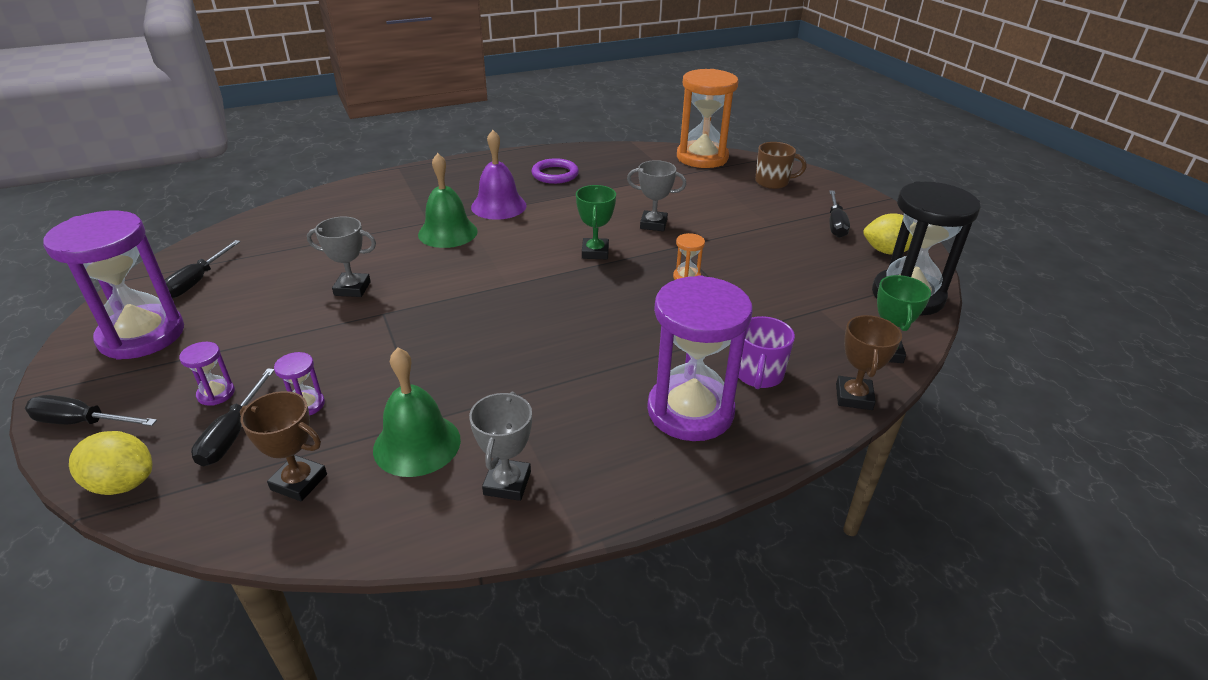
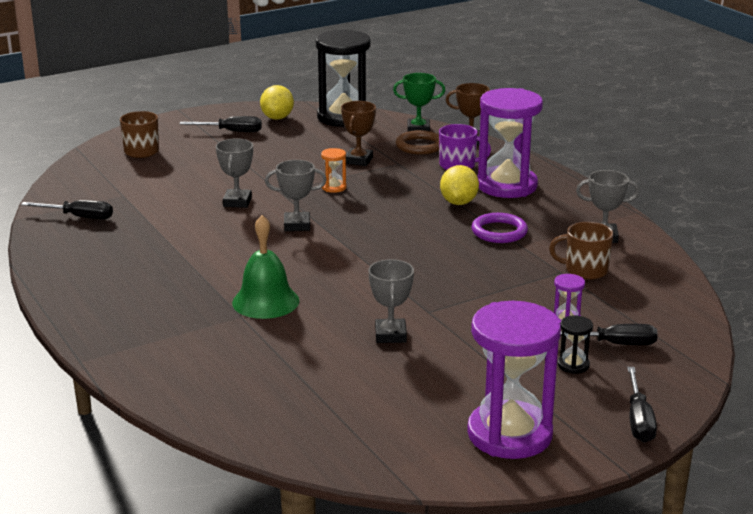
camera: 95 degrees left, 10 degrees down
(123, 483) = (686, 375): yellow lemon -> yellow lemon (458, 202)
(197, 281) = (401, 433): black screwdriver -> black screwdriver (79, 217)
(216, 394) = (573, 365): purple hourglass -> black hourglass
(299, 482) = (643, 306): brown trophy -> brown trophy (358, 160)
(417, 444) = (585, 270): green bell -> brown mug
(498, 206) = (199, 280): purple bell -> none
(555, 174) = (114, 256): purple ring -> purple ring (499, 232)
(595, 252) = (297, 225): green trophy -> grey trophy
(702, 157) = (75, 181): orange hourglass -> none
(822, 348) = (419, 146): none -> brown ring

